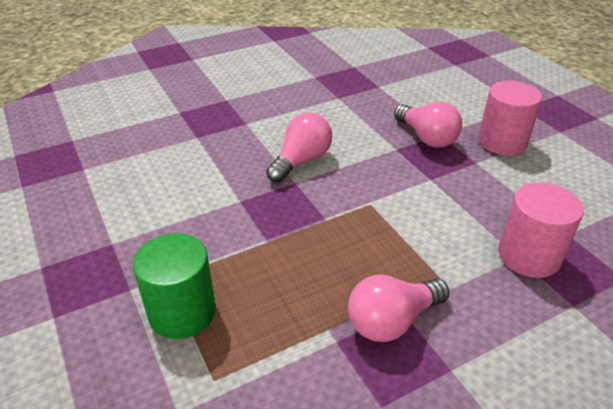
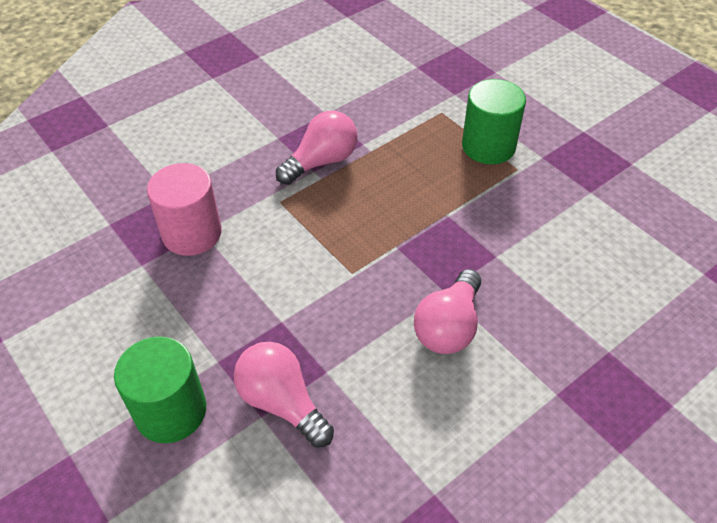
camera: 170 degrees right, 10 degrees up
(502, 142) = (171, 411): pink cylinder -> green cylinder

